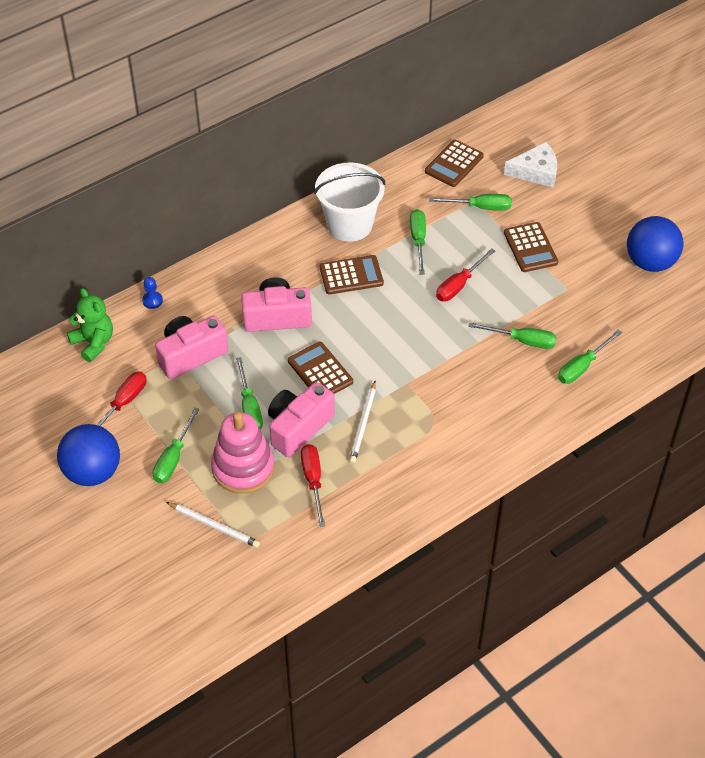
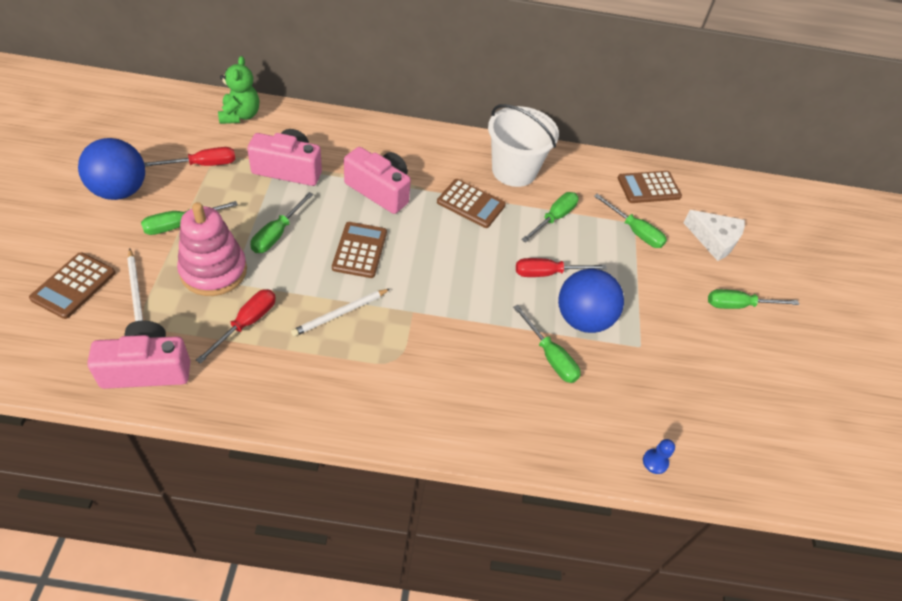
camera: 35 degrees right, 0 degrees up
(152, 301) = (312, 119): blue pawn -> blue pawn (655, 462)
(298, 427) = (290, 276): pink camera -> pink camera (147, 368)
(530, 248) = (643, 290): brown calculator -> brown calculator (73, 285)
(582, 366) = (579, 421): green screwdriver -> green screwdriver (738, 305)
(650, 262) = (746, 384): blue ball -> blue ball (583, 319)

